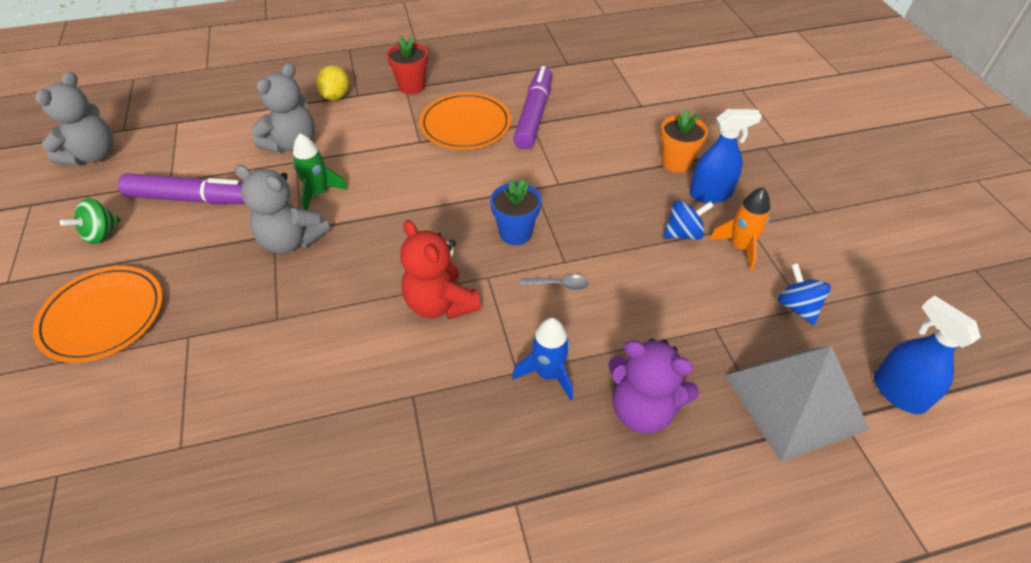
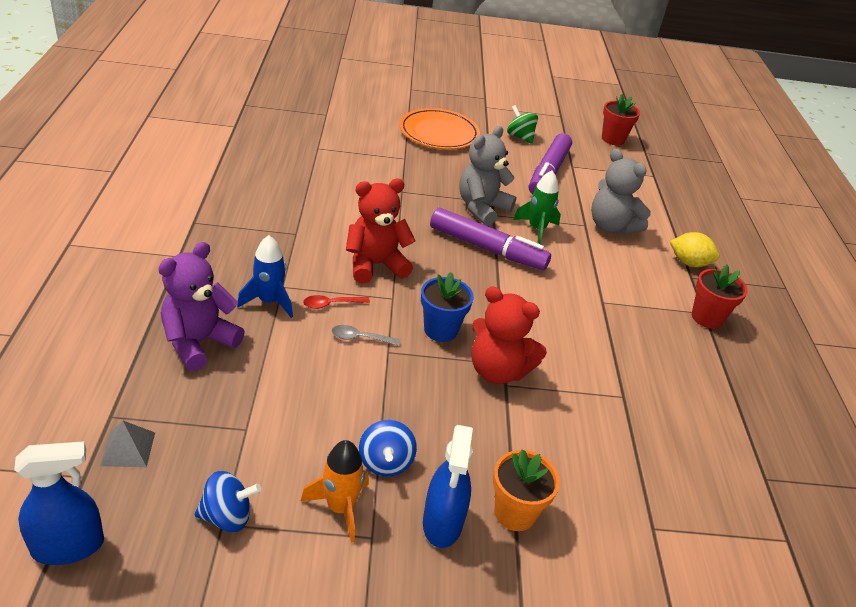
camera: 100 degrees right, 10 degrees down
(93, 155) = (613, 139): grey teddy bear -> red flower pot
(465, 125) = (627, 341): orange plate -> none
(523, 321) = (331, 304): none -> red spoon
(534, 115) = (640, 403): purple marker -> purple marker (487, 248)
(546, 190) = (497, 371): none -> red teddy bear
(559, 284) = (360, 338): grey spoon -> grey spoon turned 75 degrees clockwise
(795, 401) = (128, 449): grey pyramid -> grey pyramid, size x0.41

